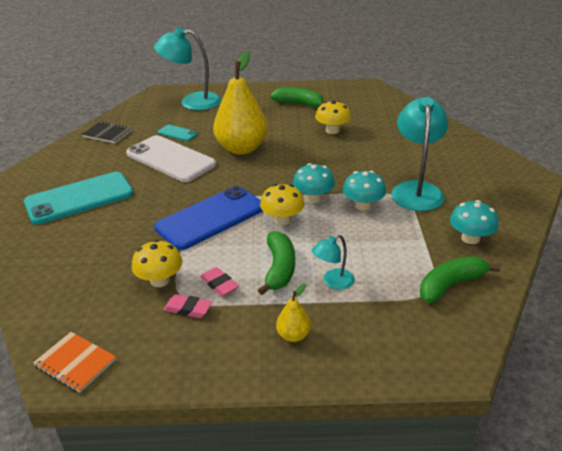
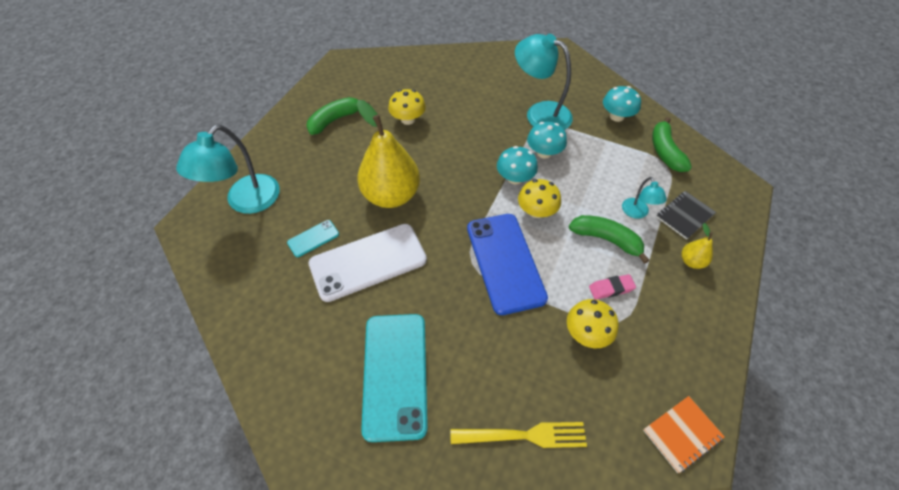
camera: 65 degrees left, 20 degrees up
(48, 269) = (524, 435): none -> yellow fork
(107, 133) = (254, 309): black notebook -> black notebook (684, 216)
(188, 309) = (636, 322): pink eraser -> none

